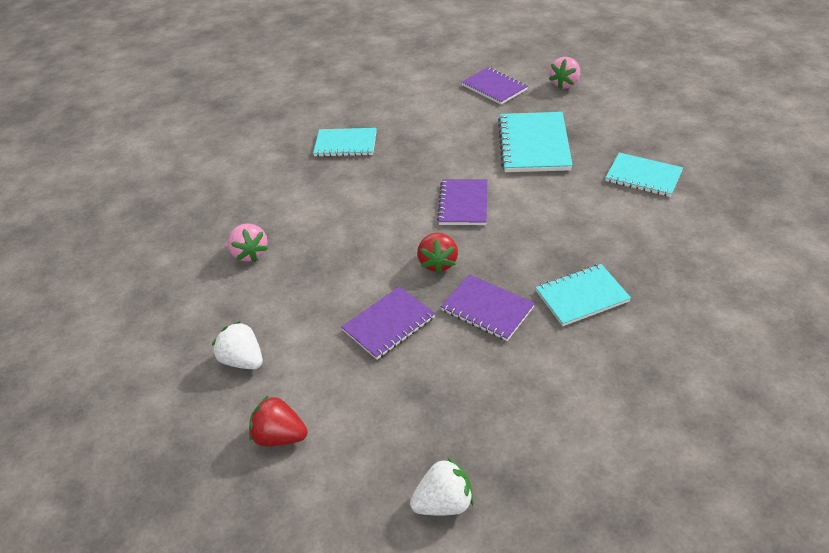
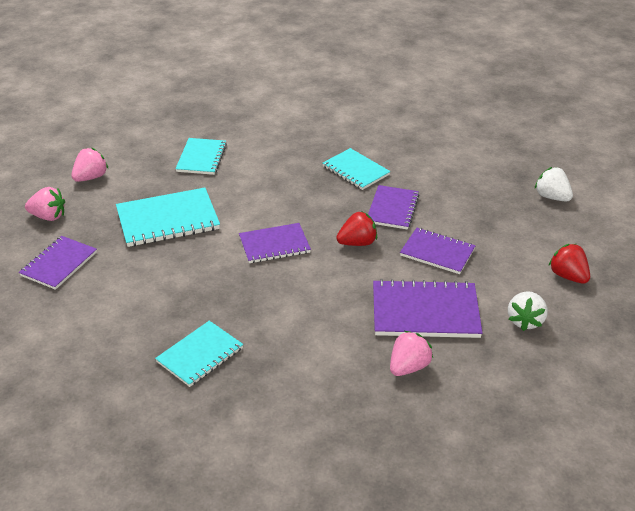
camera: 115 degrees left, 5 degrees down
(280, 436) = (568, 276): red strawberry -> red strawberry turned 150 degrees clockwise
(307, 285) = (425, 312): none -> purple notebook
(345, 144) = (200, 355): turquoise notebook -> turquoise notebook turned 60 degrees clockwise
(622, 107) = (91, 177): none -> pink strawberry

